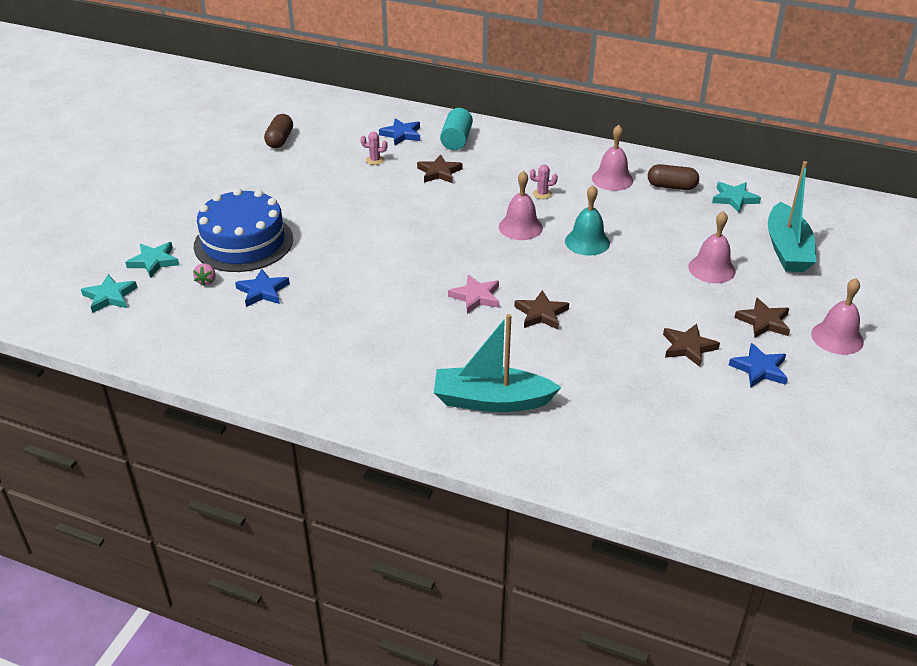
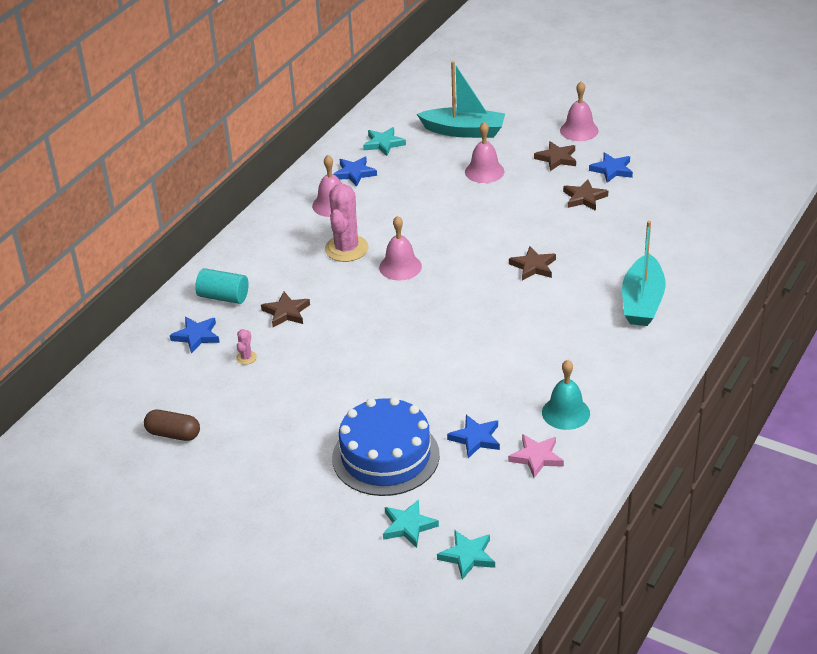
camera: 80 degrees left, 0 degrees up
(206, 281) = (451, 481): pink strawberry -> none
(476, 297) = (504, 301): pink star -> pink star (536, 457)
(542, 194) = (346, 249): pink cactus -> pink cactus, size x2.31
(587, 242) = (432, 231): turquoise bell -> turquoise bell (565, 413)
(671, 186) = (354, 173): brown capsule -> blue star

